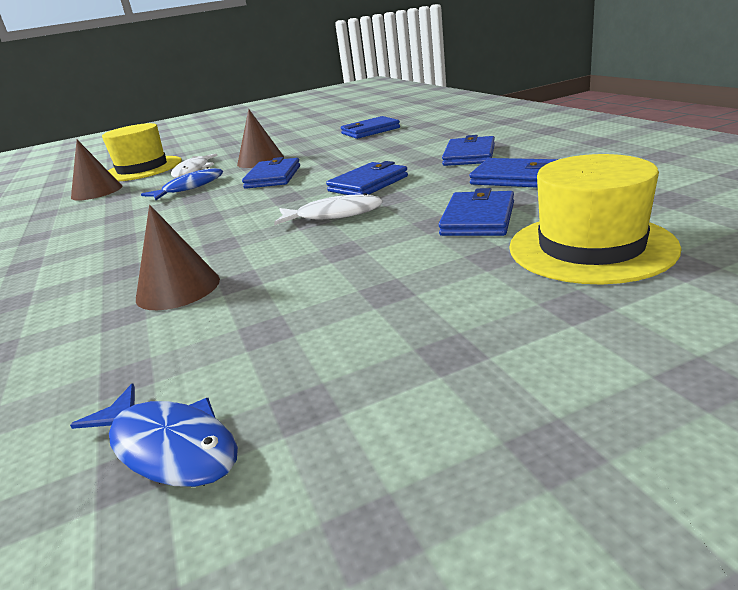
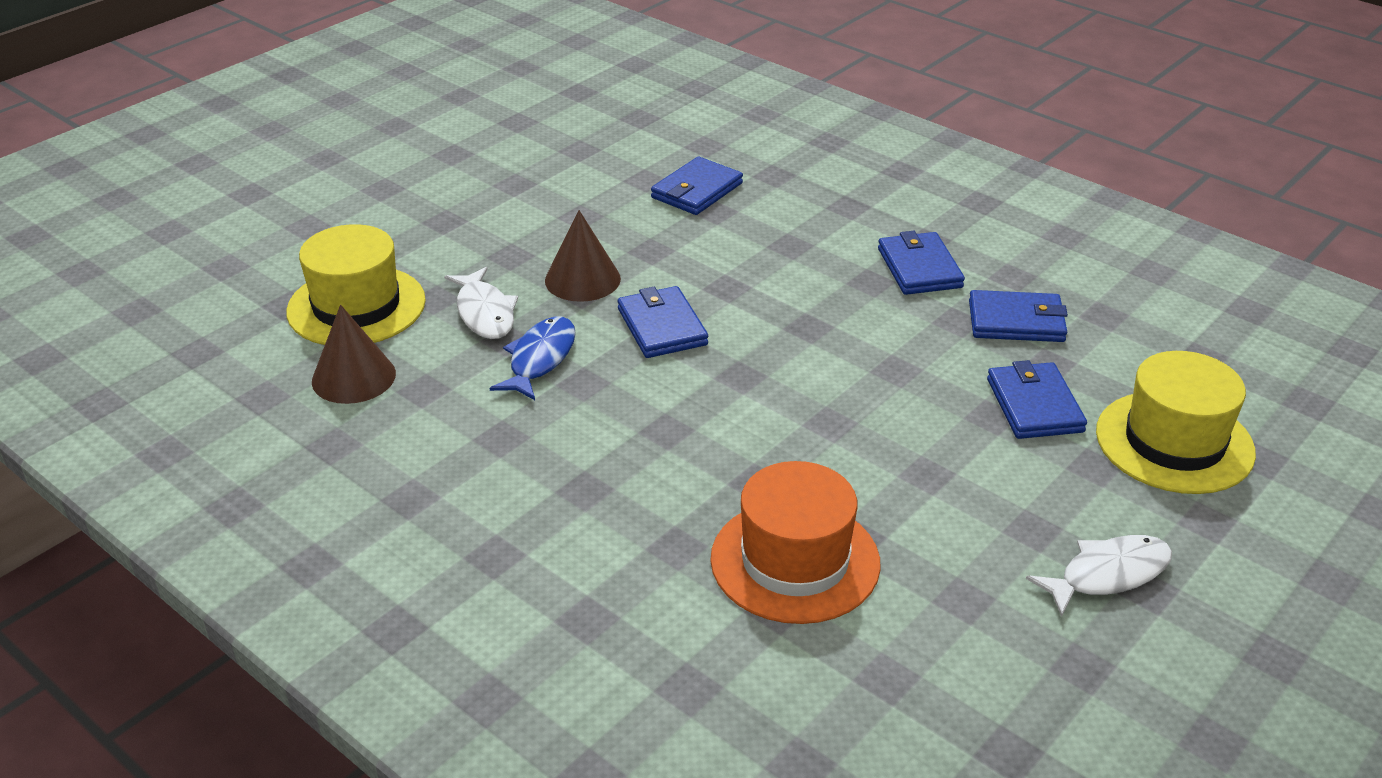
camera: 30 degrees left, 10 degrees up
(169, 447) = (1014, 726): blue fish -> none
(178, 288) = (795, 561): brown cone -> orange hat
(334, 215) = (853, 411): white fish -> white fish (1108, 575)
(368, 184) = (834, 340): blue wallet -> none

